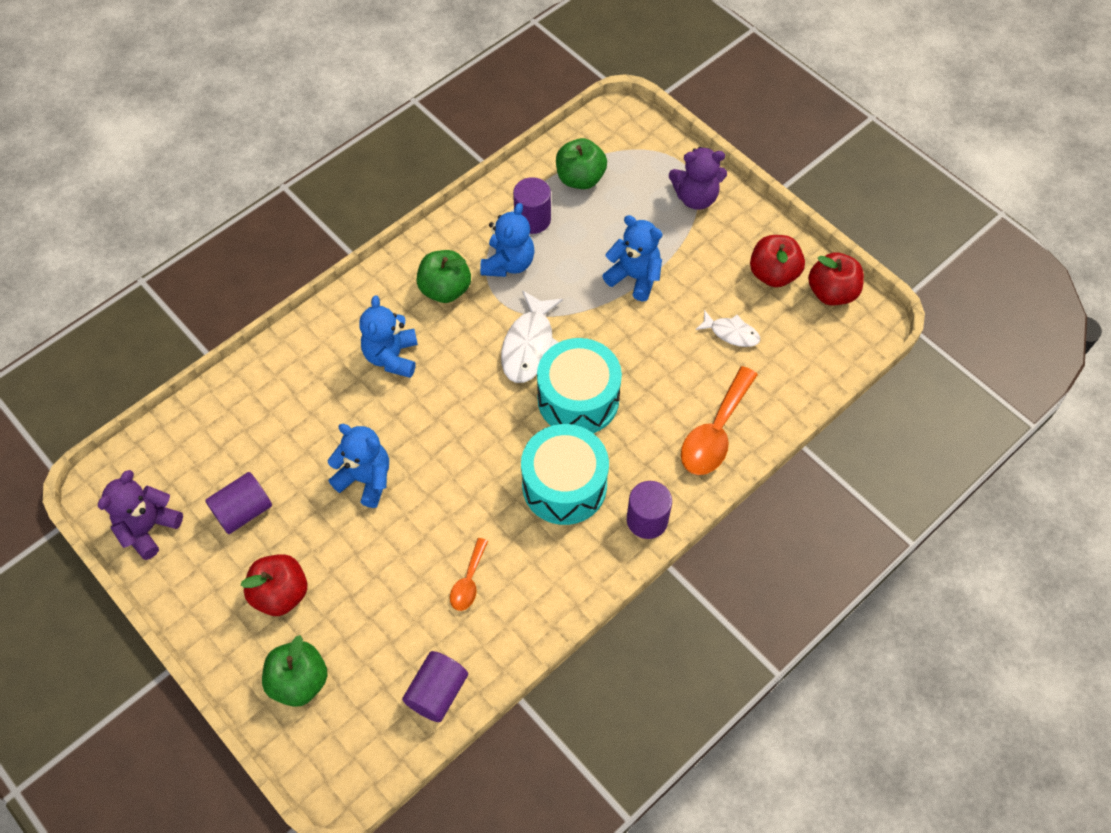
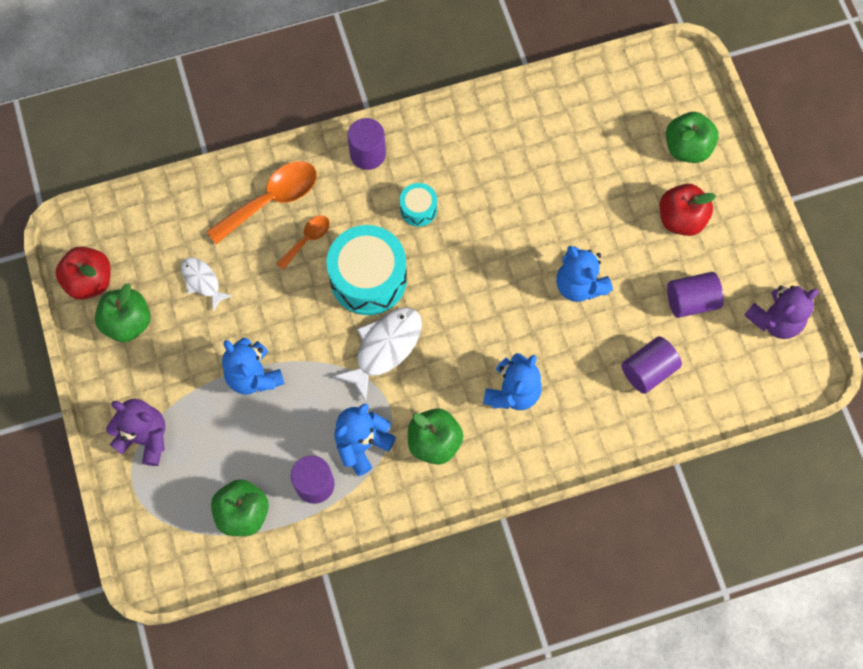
camera: 155 degrees left, 10 degrees up
(437, 692) = (587, 98): purple cylinder -> purple cylinder (648, 370)
(468, 581) = (530, 166): orange spoon -> orange spoon (307, 239)
(564, 485) = (418, 209): turquoise drum -> turquoise drum, size x0.49
(773, 274) = (128, 322): red apple -> green apple

